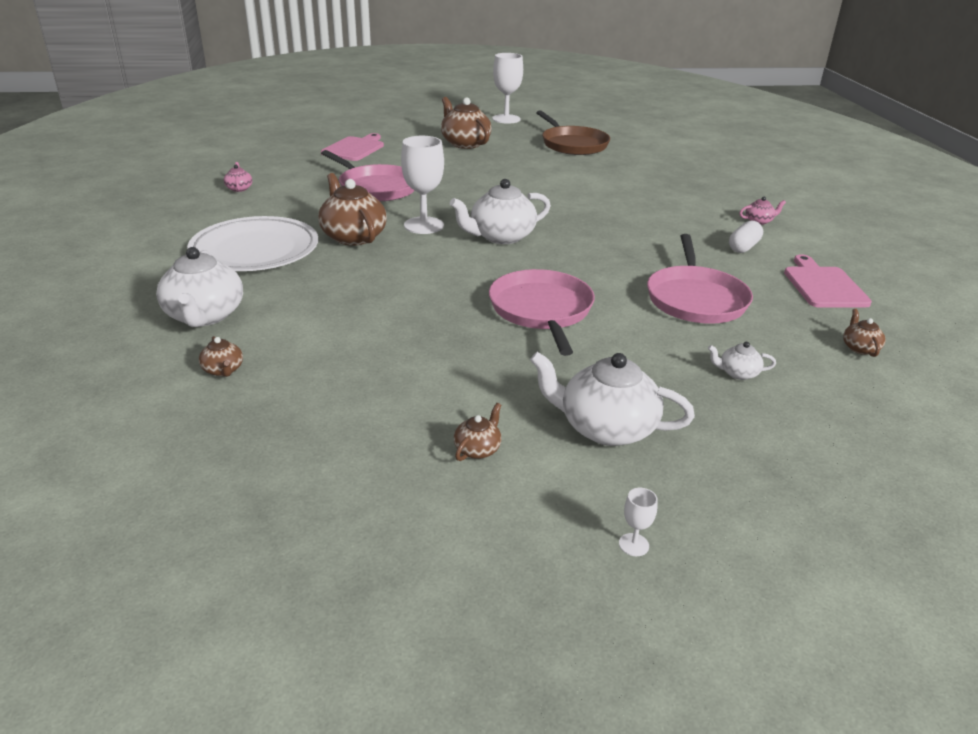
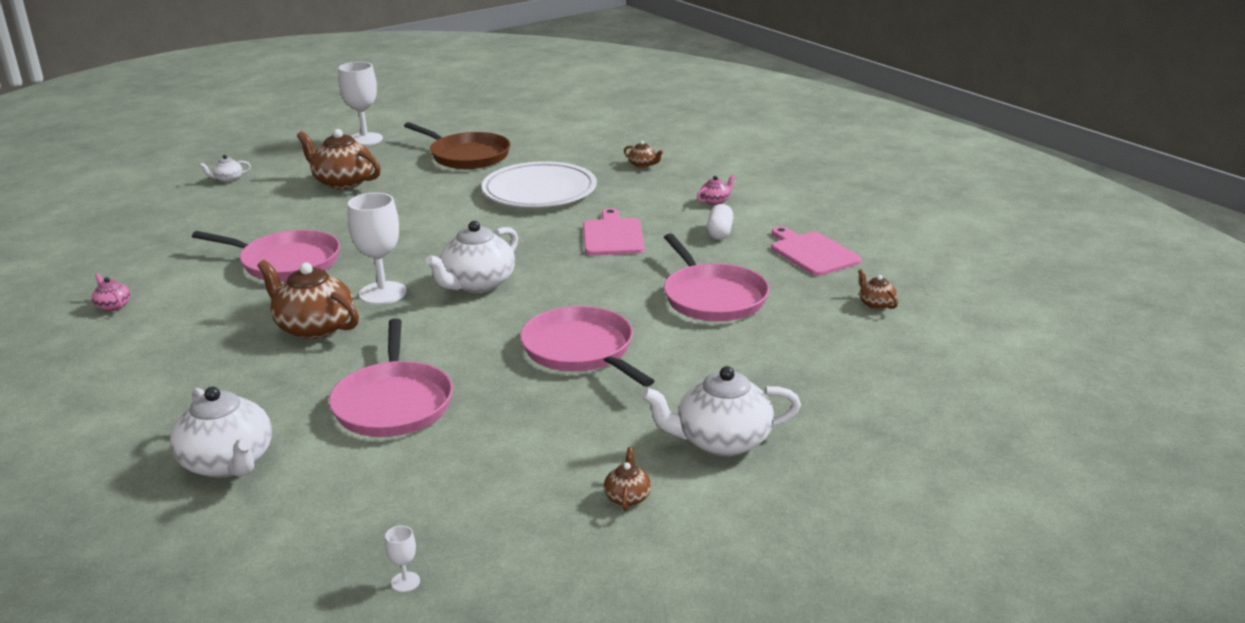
camera: 25 degrees left, 5 degrees down
(223, 370) = (309, 510): brown teapot -> brown teapot (643, 165)
(255, 250) = (212, 374): white plate -> white plate (539, 191)
(354, 148) = (212, 219): pink cutting board -> pink cutting board (612, 236)
(358, 308) = (393, 403): none -> pink pan
(633, 545) = (812, 526): white goblet -> white goblet (405, 582)
(737, 373) = (795, 357): white teapot -> white teapot (228, 179)

